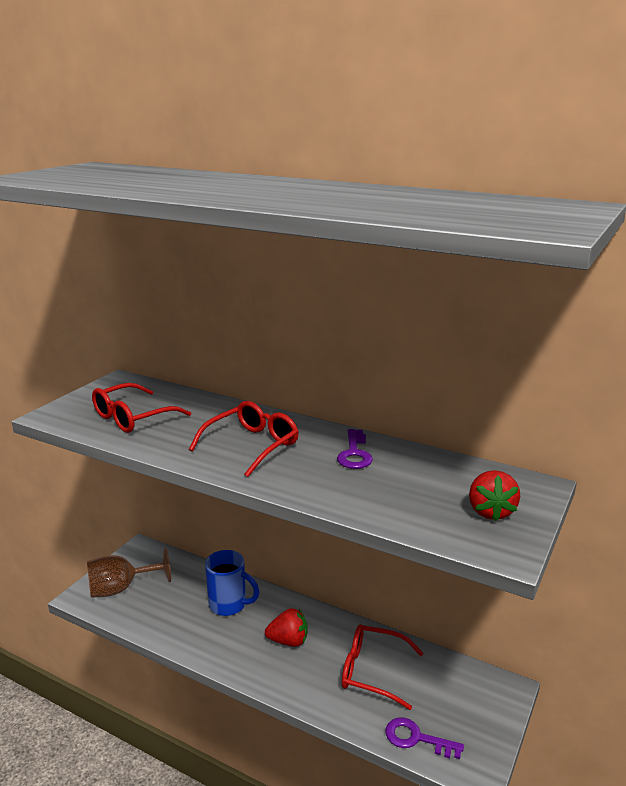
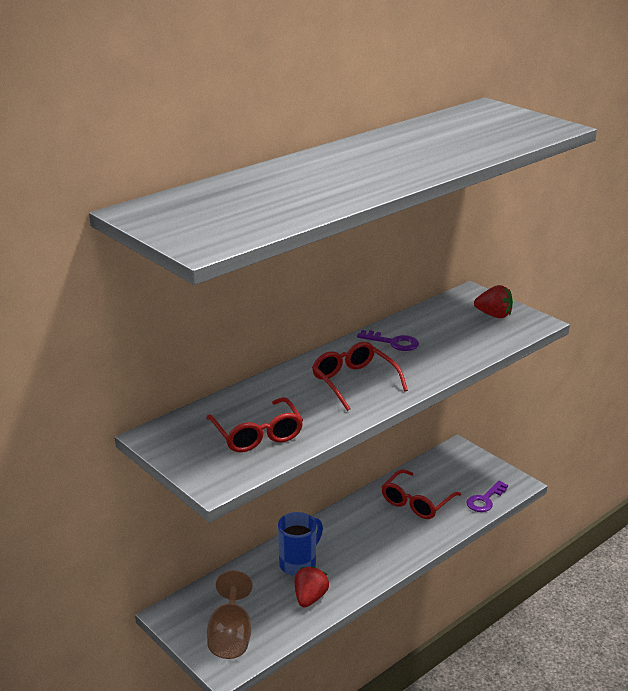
camera: 70 degrees left, 5 degrees up
(288, 641) = (363, 537): red strawberry -> red strawberry (310, 598)

